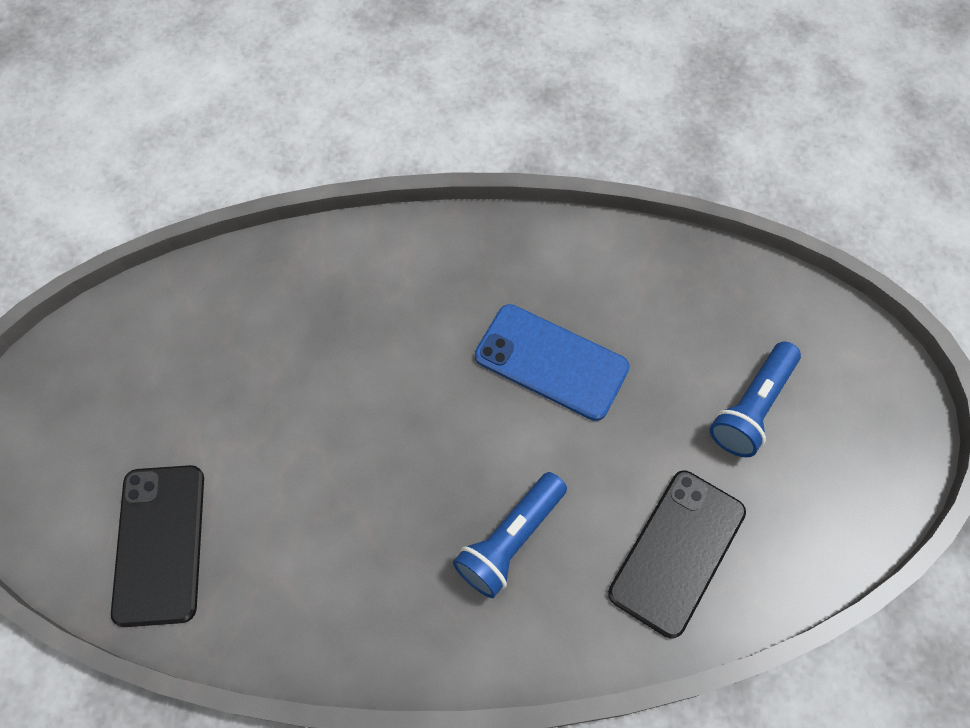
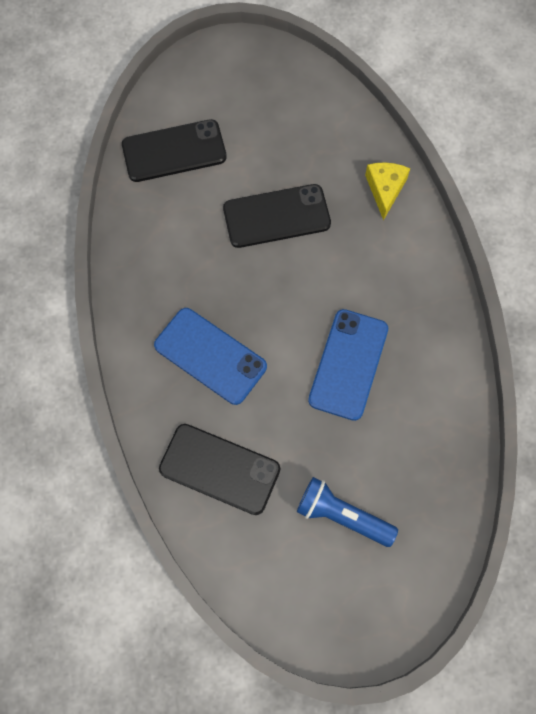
camera: 80 degrees right, 5 degrees up
(310, 270) = (385, 189): none -> yellow cheese
(313, 413) = (276, 216): none -> black phone
(510, 540) = (210, 356): blue flashlight -> blue phone

